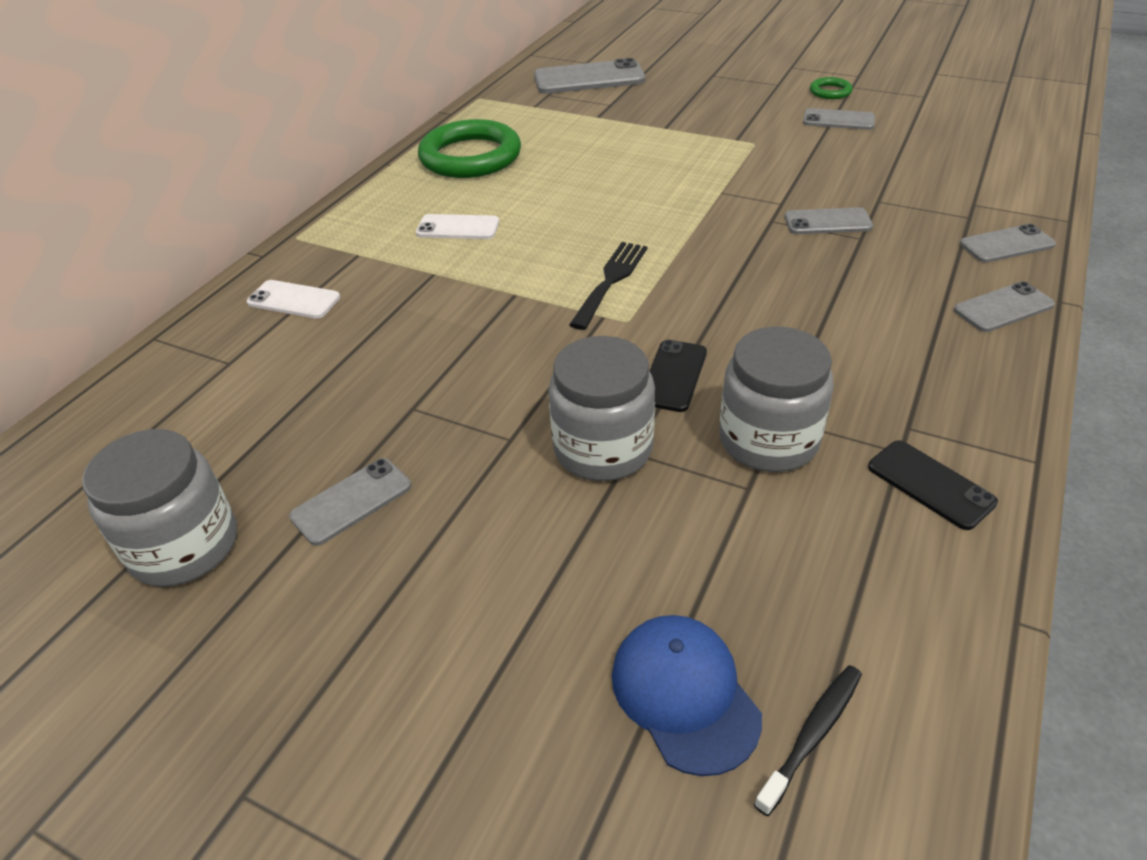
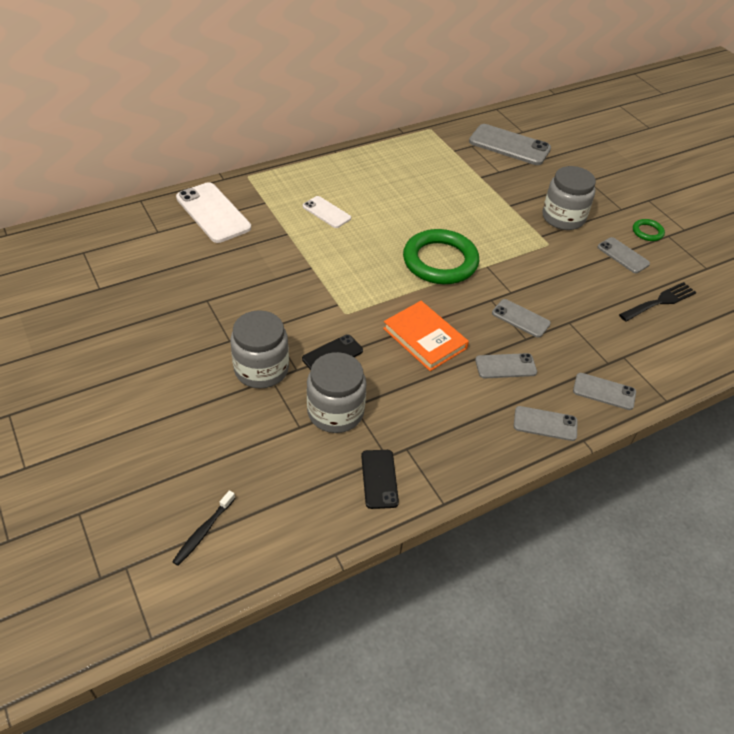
camera: 30 degrees right, 5 degrees up
(184, 546) = (69, 309): grey jar -> grey jar (563, 218)
(294, 300) = (213, 213): white phone -> white phone, size x1.76
(351, 501) = (142, 328): grey phone -> grey phone (505, 366)
(470, 157) = (381, 169): green ring -> green ring (440, 261)
(611, 280) = (364, 286): black fork -> black fork (660, 301)
(684, 694) = (177, 485): blue cap -> none
(757, 296) = (424, 338): none -> orange book
(812, 735) = (203, 532): black toothbrush -> black toothbrush turned 135 degrees clockwise

